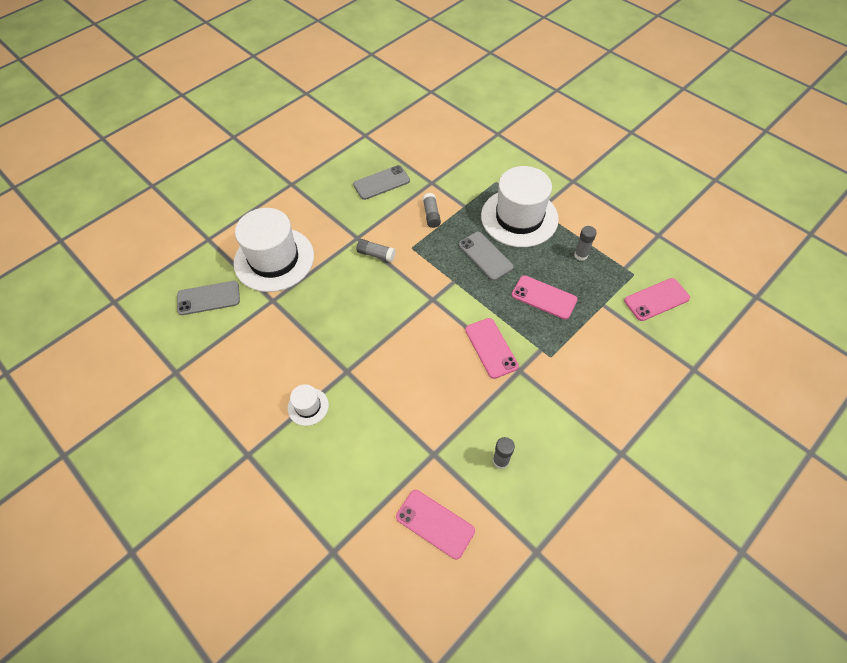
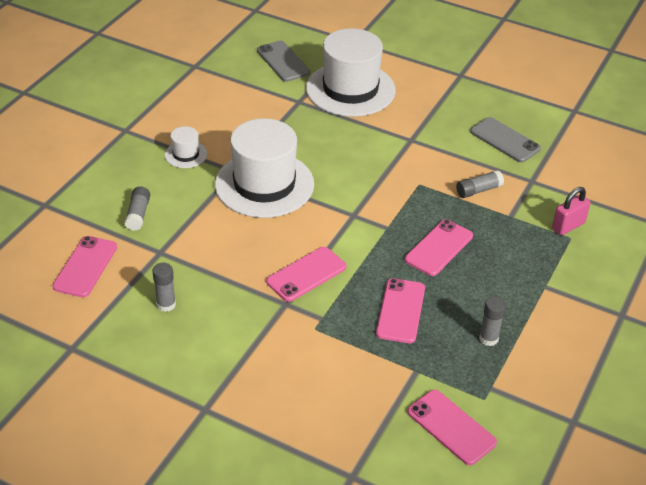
camera: 70 degrees right, 15 degrees down
(376, 254) = (394, 159): grey glue stick -> grey glue stick (138, 214)
(484, 179) = (568, 226): none -> pink padlock
(485, 256) = (439, 248): grey phone -> pink phone
(519, 217) = (520, 269): white hat -> white hat (264, 184)

